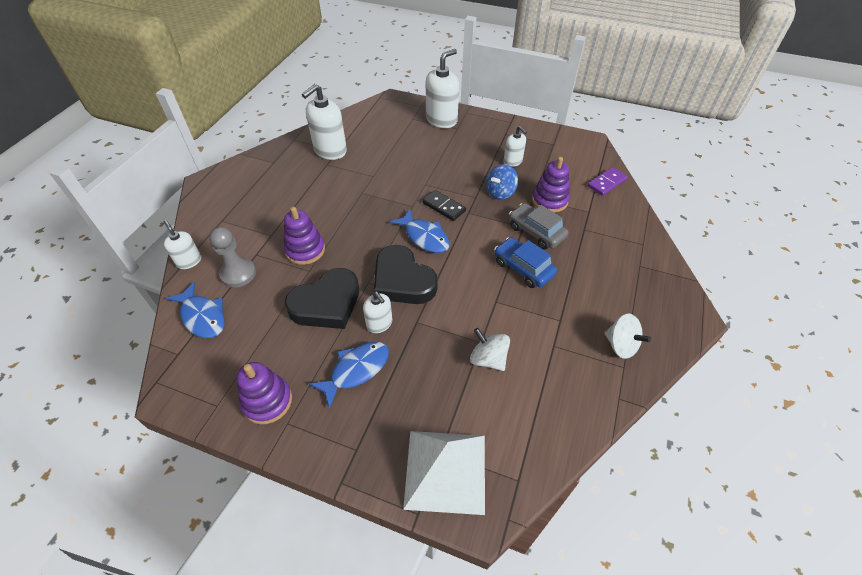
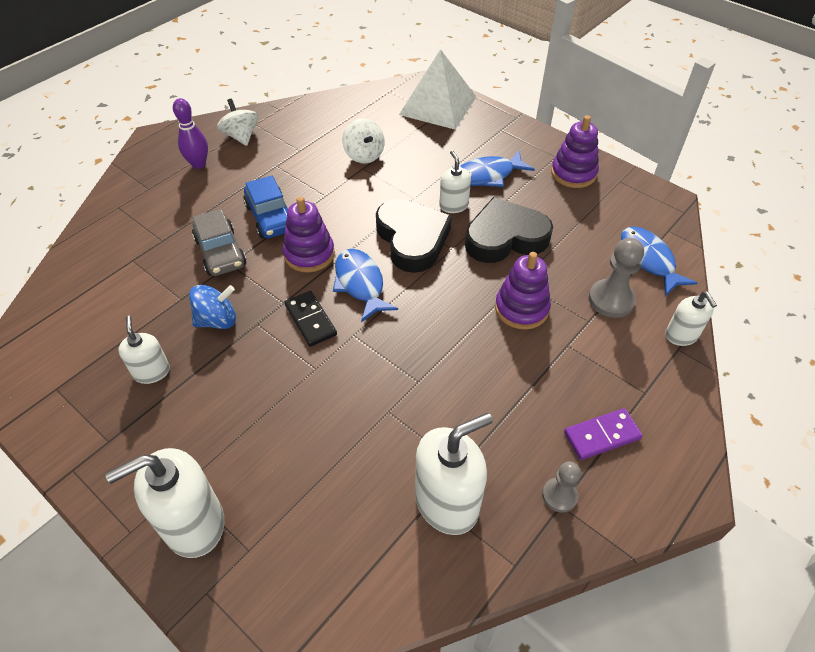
camera: 160 degrees left, 0 degrees up
(274, 165) = (559, 495): none -> grey pawn
(549, 200) = (164, 289): purple stacking toy -> purple stacking toy (309, 254)
(606, 183) = (63, 292): purple domino -> purple domino (602, 436)
(626, 300) = (198, 164): none -> purple bowling pin

